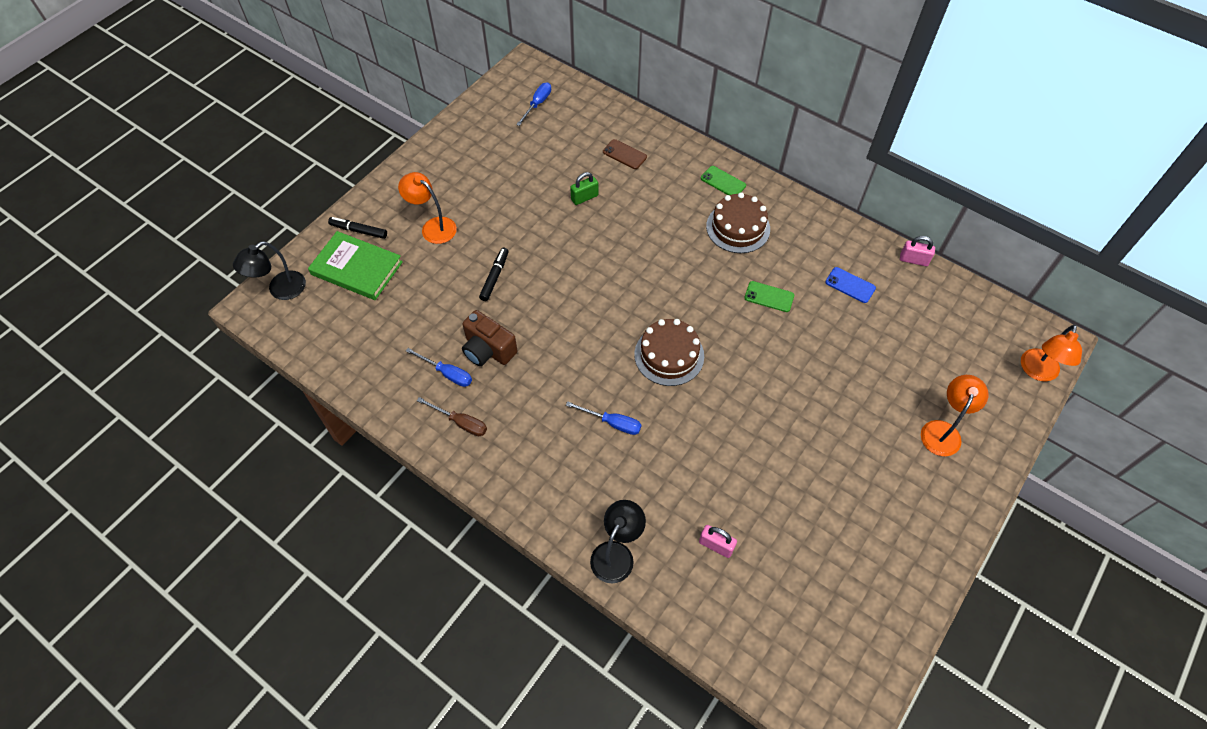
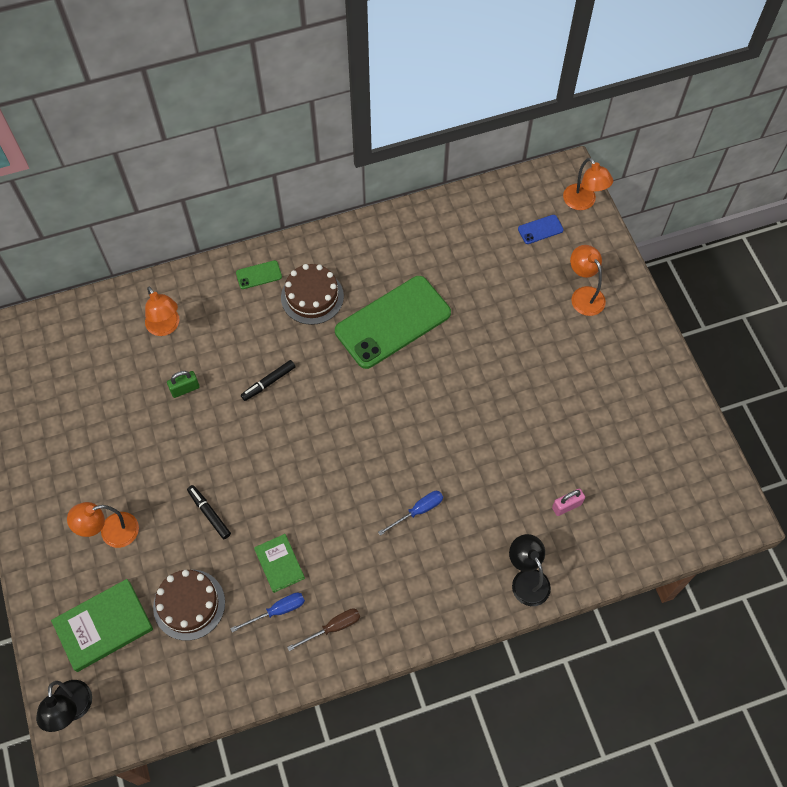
camera: 55 degrees left, 5 degrees up
(359, 230) = (60, 600): black marker -> black marker (268, 382)
(488, 350) = (279, 564): brown camera -> green book
(537, 104) = (45, 358): blue screwdriver -> none
(584, 197) = (185, 389): green padlock -> green padlock turned 60 degrees clockwise
(624, 154) = (166, 327): brown phone -> orange lamp
(669, 355) = (389, 429): brown cake -> brown cake (189, 604)
(769, 296) = (392, 322): green phone -> green phone, size x2.50
(850, 285) = (426, 260): blue phone -> blue phone (540, 229)
(913, 260) = (438, 203): pink padlock -> none

